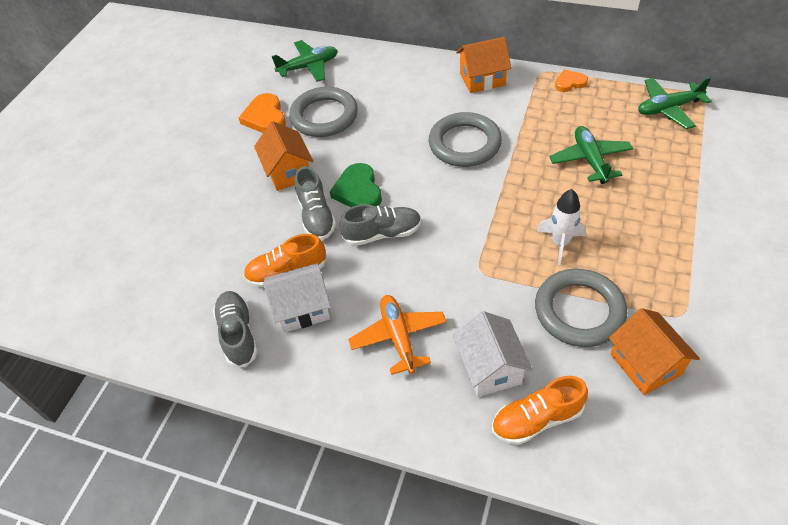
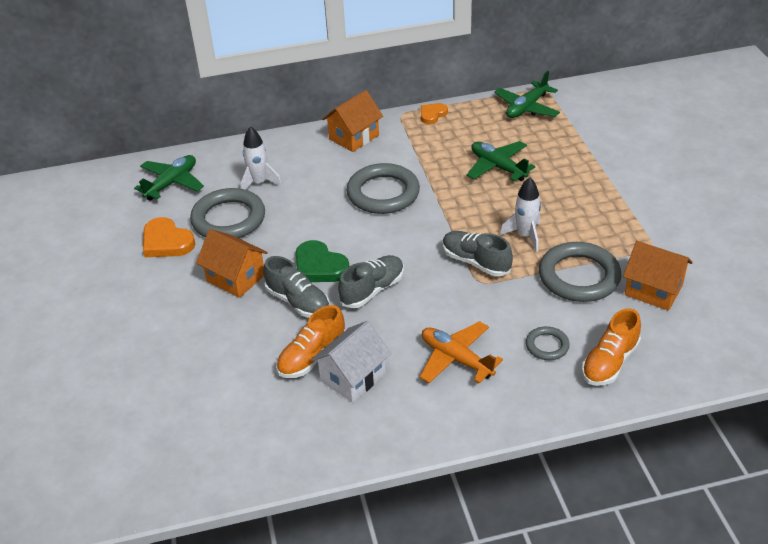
camera: 35 degrees left, 10 degrees down
(238, 334) = (311, 424): grey shoe -> grey shoe (476, 262)
(372, 93) = (259, 183): none -> white rocket
(490, 368) = (547, 346): white house -> grey ring

